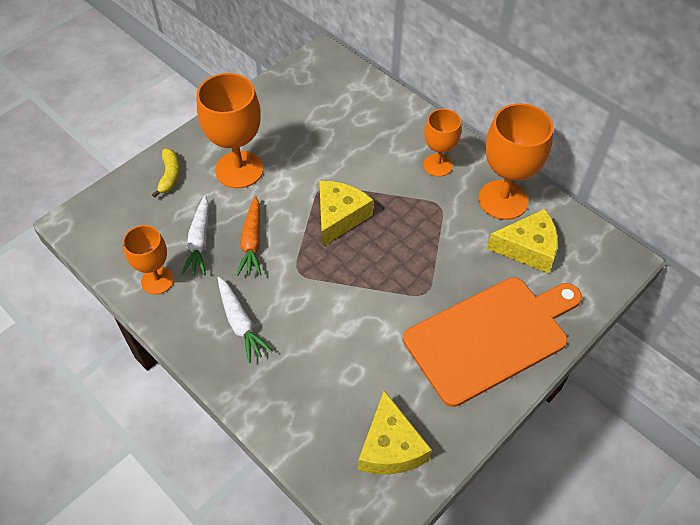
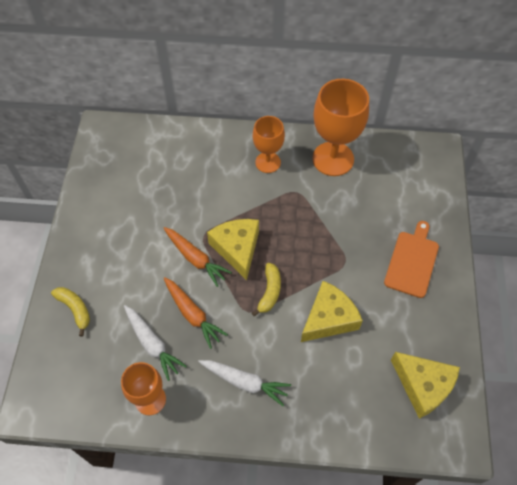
camera: 40 degrees left, 5 degrees up
(239, 169) = (127, 265): orange goblet -> none
(297, 201) = (195, 258): none -> orange carrot
(332, 269) = (269, 292): none -> yellow banana
(491, 337) = (412, 261): orange cutting board -> orange cutting board, size x0.55
(527, 248) = (378, 183): yellow cheese -> yellow cheese (328, 318)

